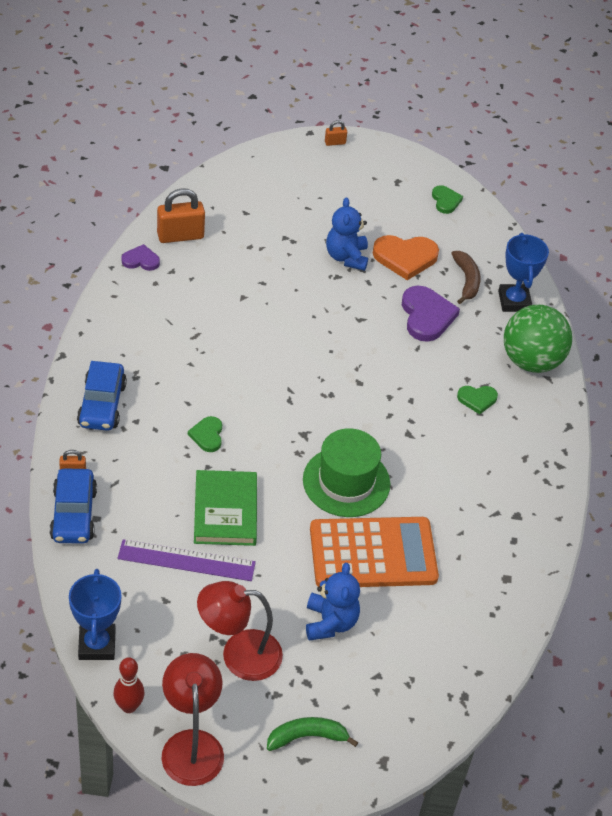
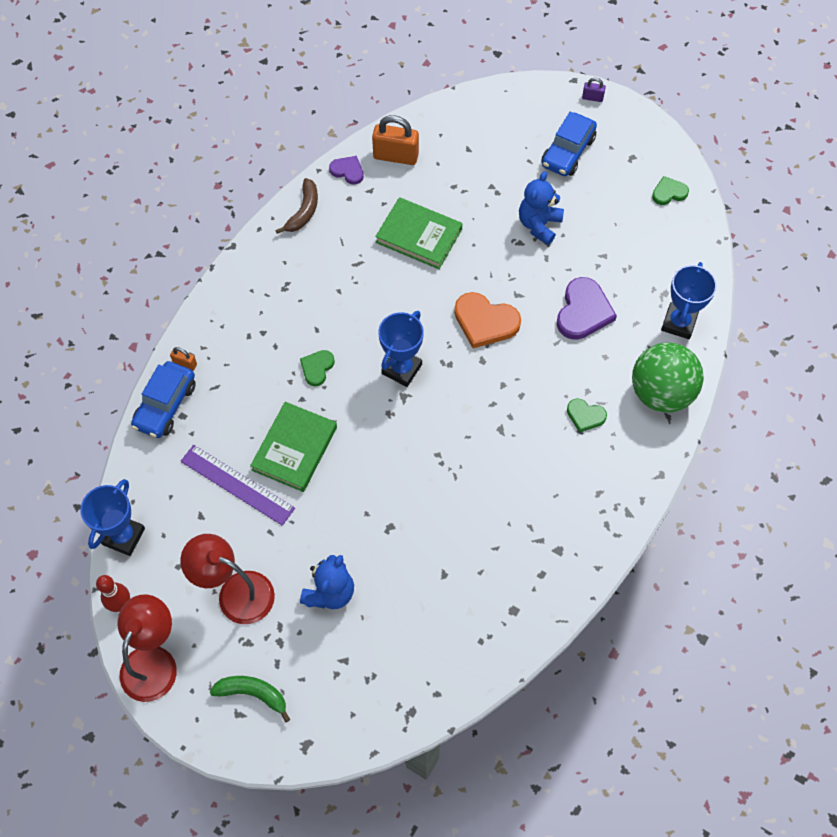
camera: 30 degrees right, 15 degrees up
(102, 405) = (242, 306): blue car -> blue car (567, 152)
(241, 296) = (419, 236): none -> green book
(289, 412) = (402, 369): none -> blue trophy
(335, 142) = (592, 98): orange padlock -> purple padlock
(346, 482) = (417, 458): green hat -> none
(373, 554) = (403, 539): orange calculator -> none
(405, 257) = (595, 242): orange heart -> orange heart (485, 322)
(445, 201) = (669, 192): green heart -> green heart turned 120 degrees counterclockwise
(466, 281) = (643, 286): brown banana -> brown banana (303, 212)

